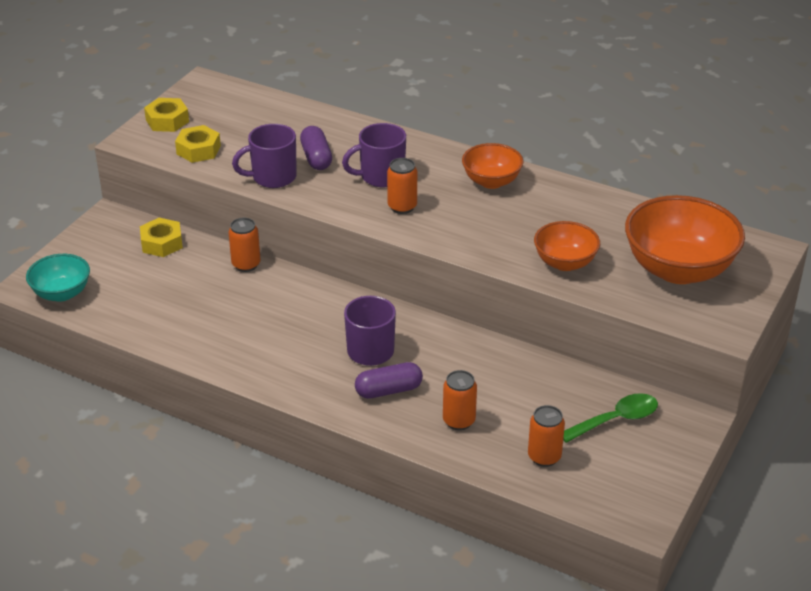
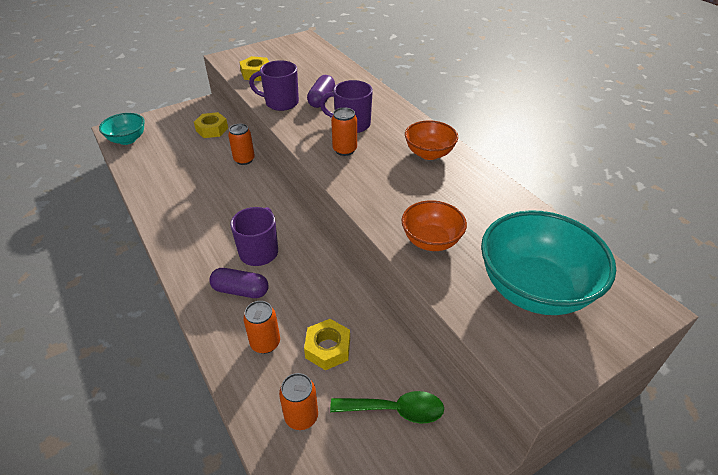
camera: 30 degrees right, 5 degrees up
(167, 121) = (258, 53): yellow nut -> yellow nut (328, 348)
(678, 269) = (534, 289): orange bowl -> turquoise bowl

